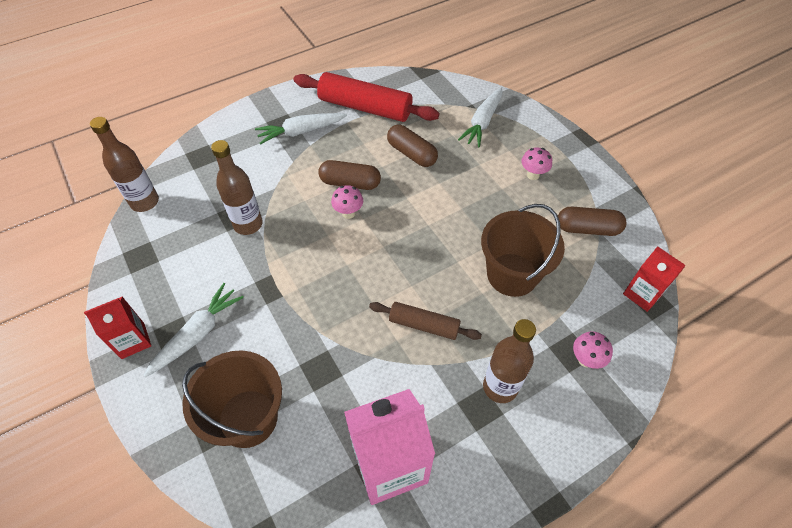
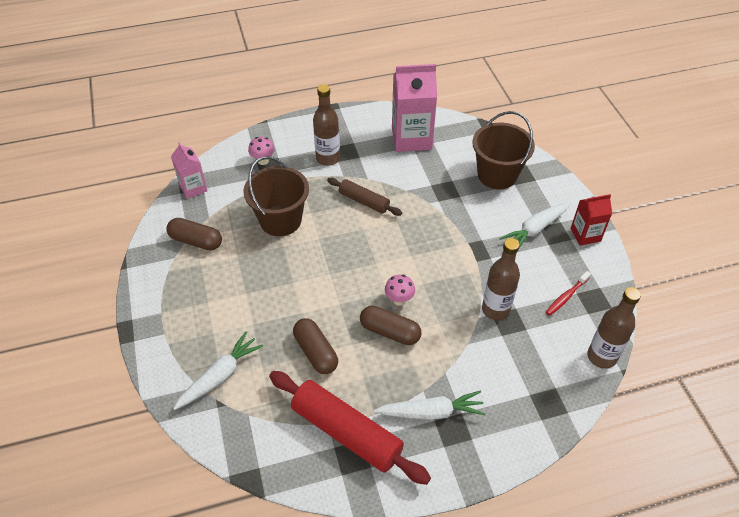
camera: 165 degrees left, 5 degrees down
(170, 254) = (566, 296): none -> red toothbrush
(533, 175) = (208, 300): pink mushroom -> none
(642, 294) = (193, 188): red carton -> pink carton

